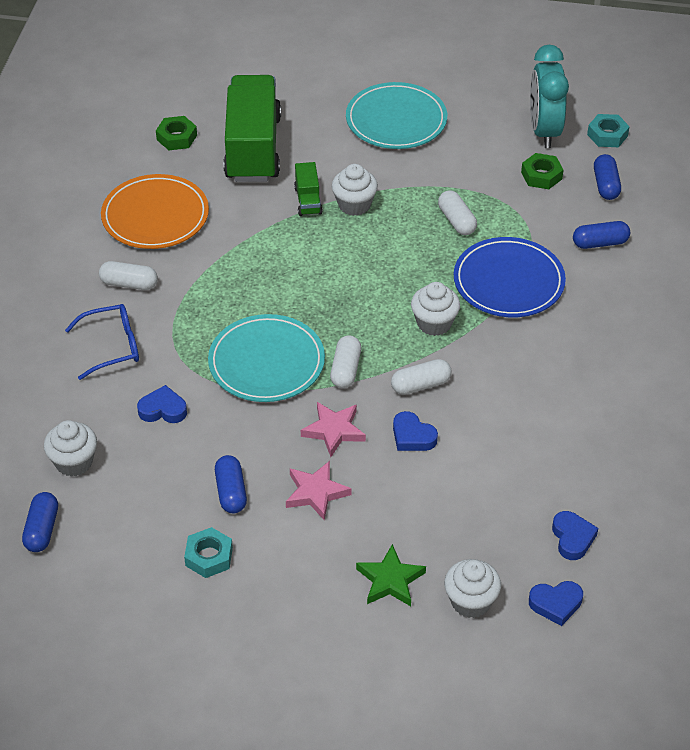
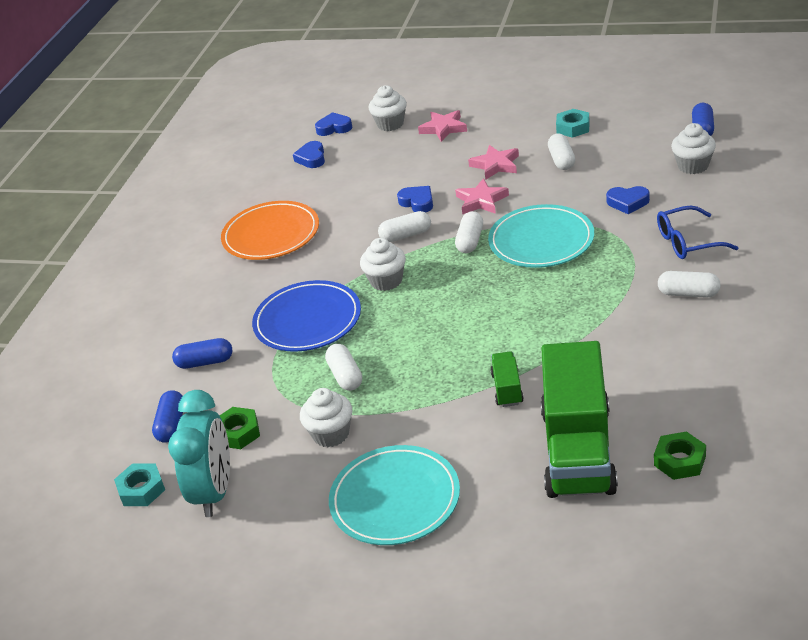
camera: 170 degrees left, 10 degrees down
(155, 216) = (680, 361): orange plate -> orange plate (271, 235)
(231, 492) = (561, 160): blue capsule -> white capsule
(354, 205) = (455, 387): white cupcake -> white cupcake (331, 434)
(390, 580) = (443, 128): green star -> pink star

